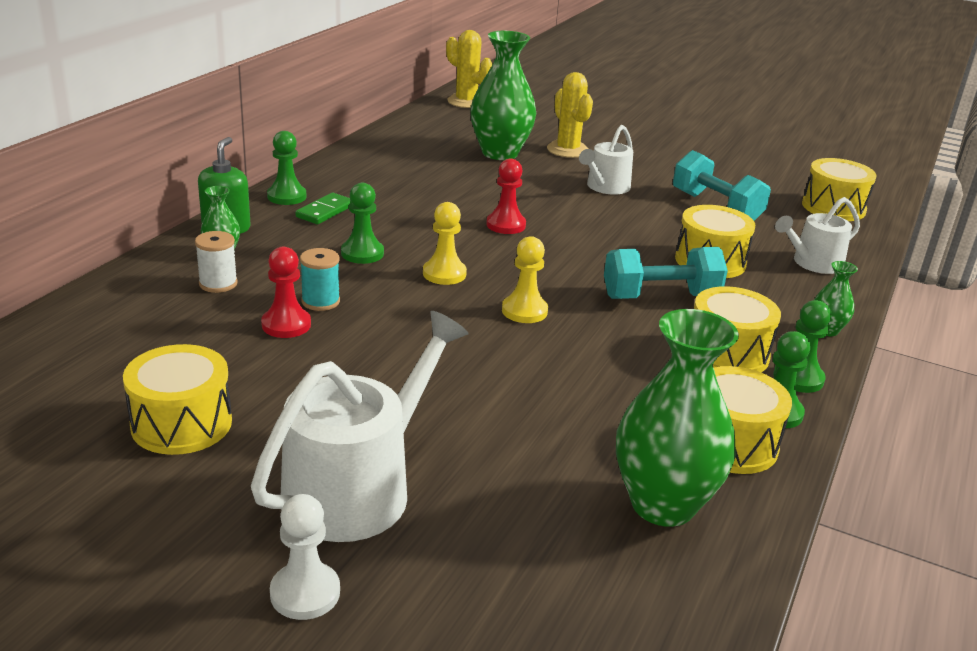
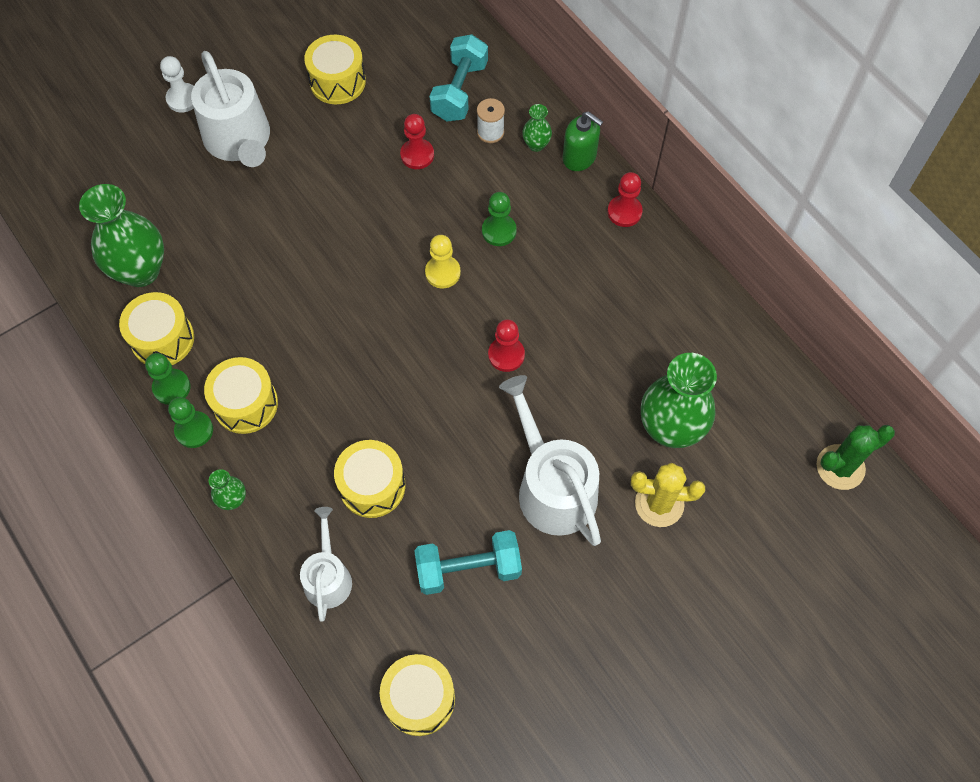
camera: 120 degrees right, 35 degrees up
(286, 196) = (624, 212): green pawn -> red pawn
(320, 301) = (438, 182): turquoise spool -> none
(325, 211) = (584, 230): green domino -> none
(466, 102) = (840, 467): yellow cactus -> green cactus
(524, 311) = (365, 301): yellow pawn -> none
(605, 187) = (552, 487): white watering can -> white watering can, size x1.68
(660, 297) = (338, 407): turquoise dumbbell -> turquoise dumbbell (459, 91)

